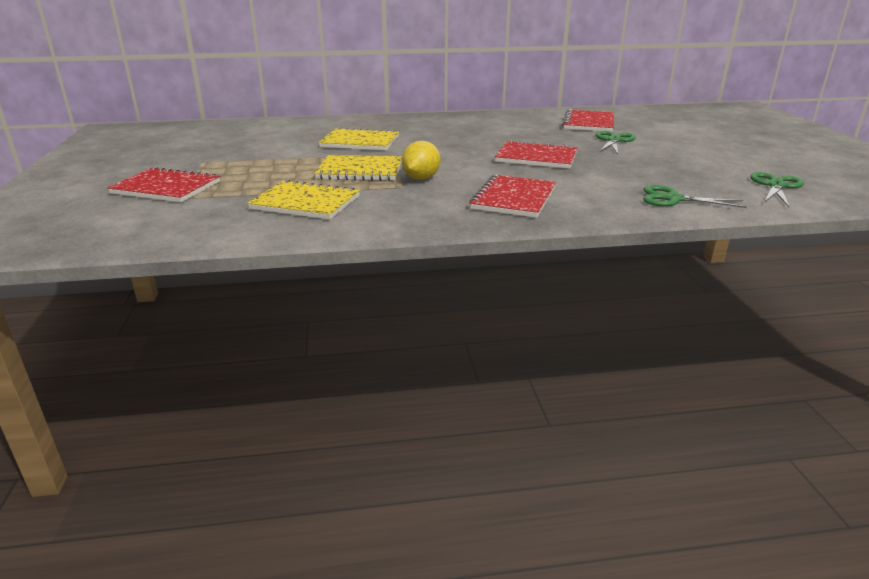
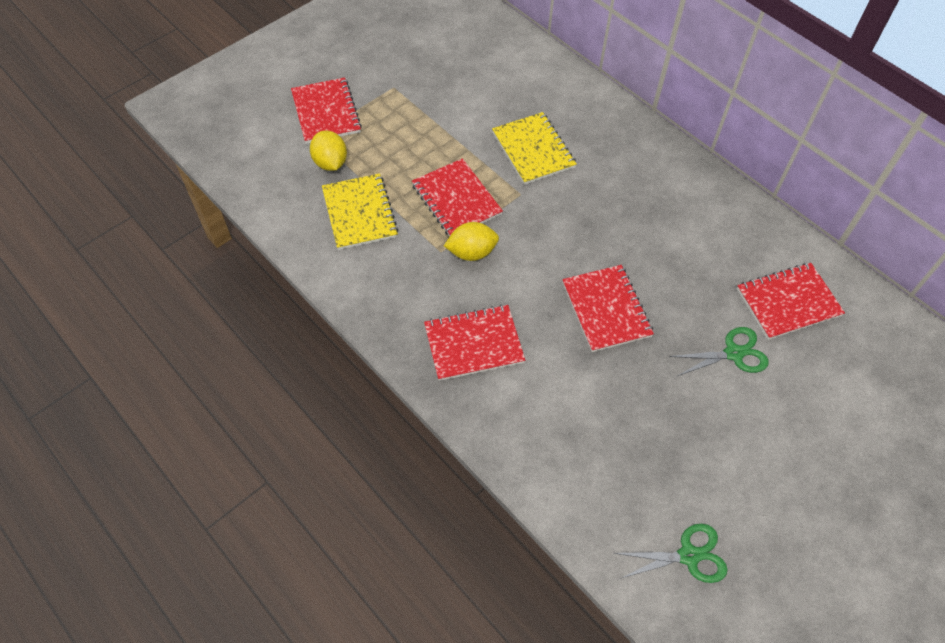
camera: 55 degrees right, 30 degrees up
(225, 199) = (330, 163): none -> yellow lemon
(360, 171) = (456, 200): yellow notebook -> red notebook
(673, 199) = (569, 470): green scissors -> none

